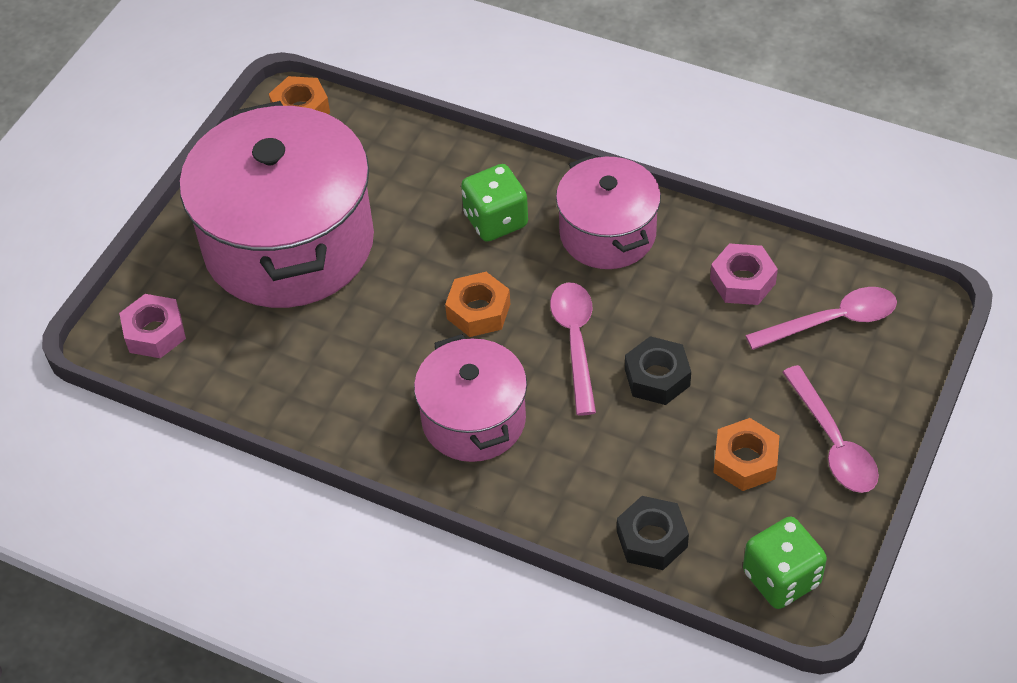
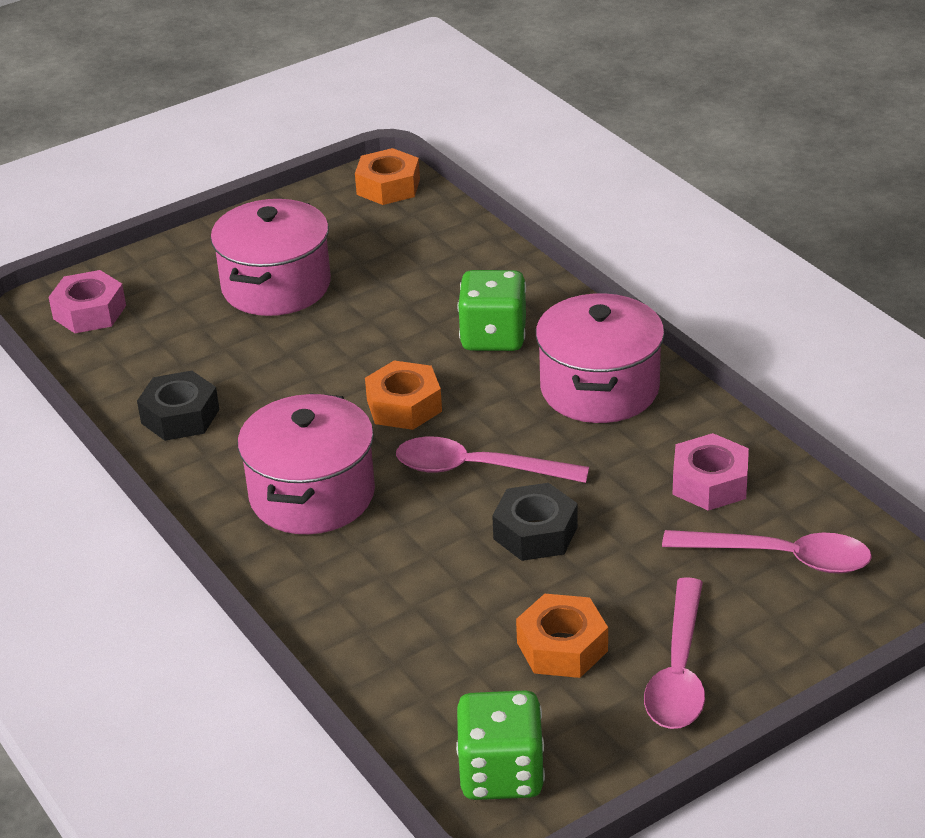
camera: 30 degrees right, 15 degrees down
(289, 243) = (276, 286): pink pot -> pink pot, size x0.56
(575, 342) = (478, 469): pink spoon -> pink spoon turned 105 degrees counterclockwise
(651, 539) = (394, 675): black nut -> black nut (180, 416)

